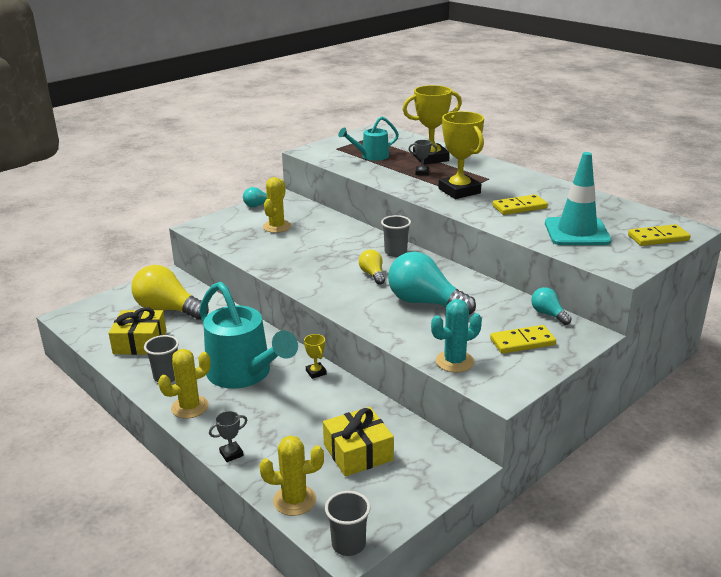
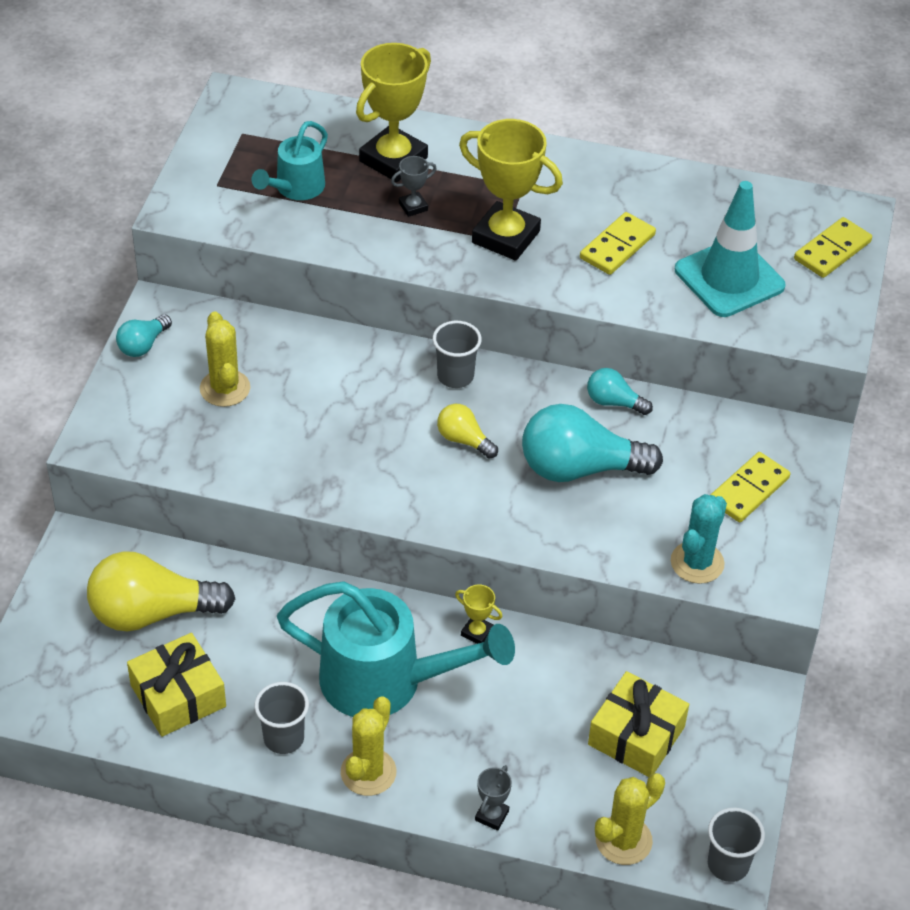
camera: 35 degrees left, 20 degrees up
(548, 314) = (744, 423): turquoise light bulb -> turquoise light bulb (614, 402)

